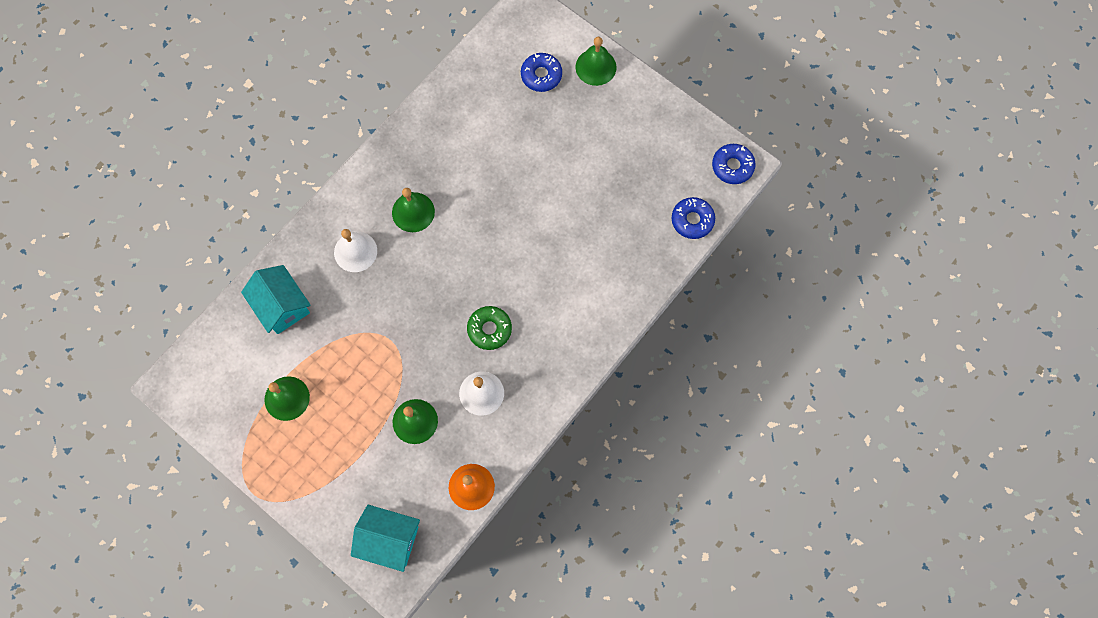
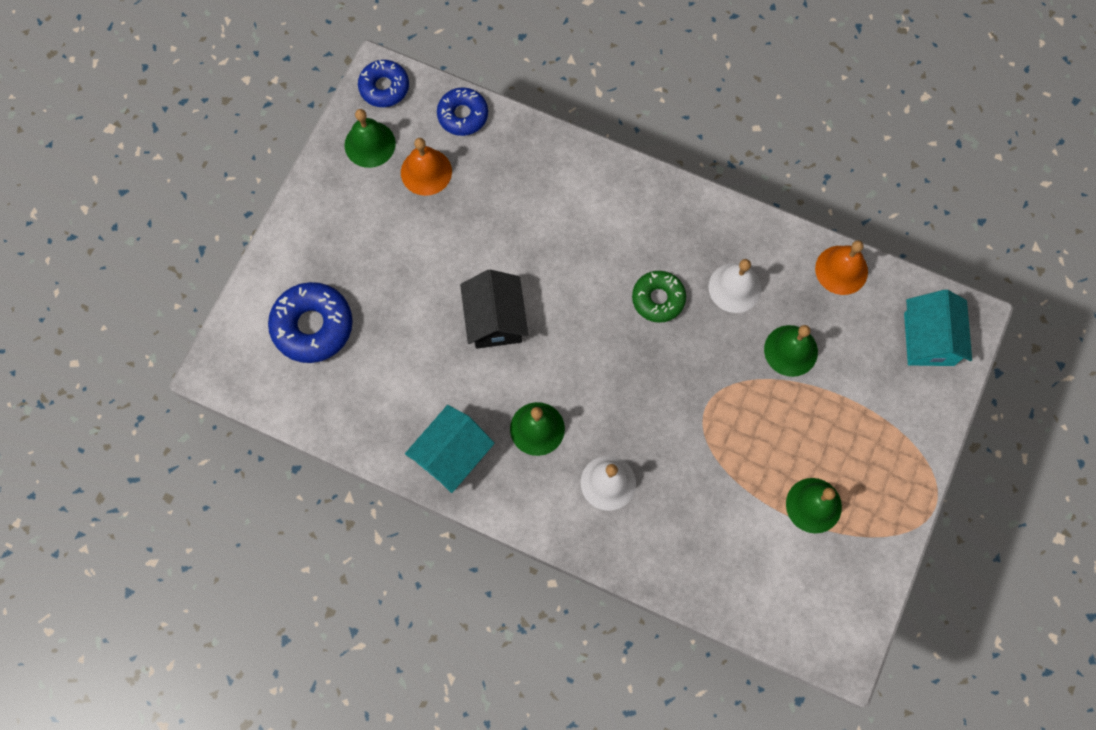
camera: 105 degrees left, 0 degrees up
(282, 306) = (704, 550): turquoise house -> turquoise house (452, 455)
(508, 203) = (495, 319): none -> black house
(541, 75) = (312, 326): blue donut -> blue donut, size x1.53
(596, 67) = (286, 265): green bell -> green bell (370, 144)
(648, 181) = (426, 172): none -> orange bell

